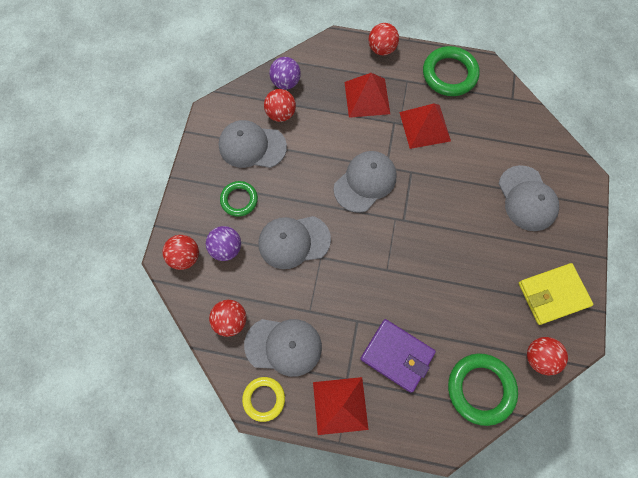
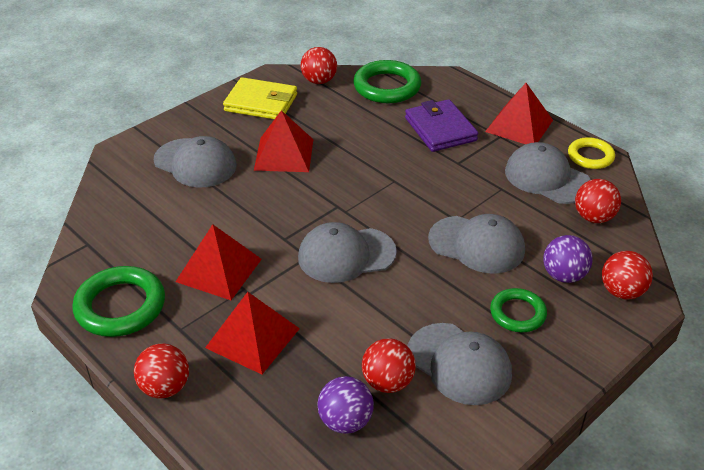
camera: 145 degrees left, 30 degrees down
(481, 246) = (284, 154): none -> red pyramid
(527, 198) = (195, 163): grey cap -> grey cap turned 105 degrees clockwise

